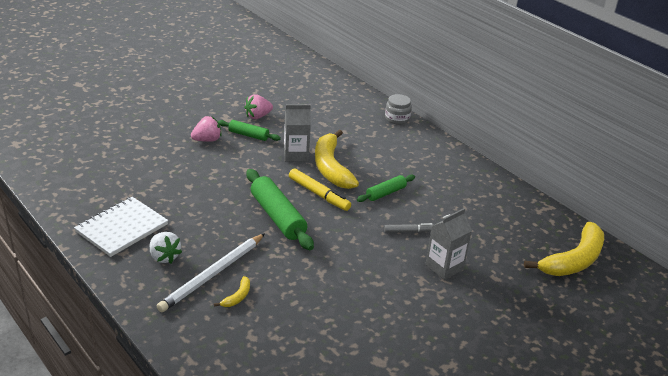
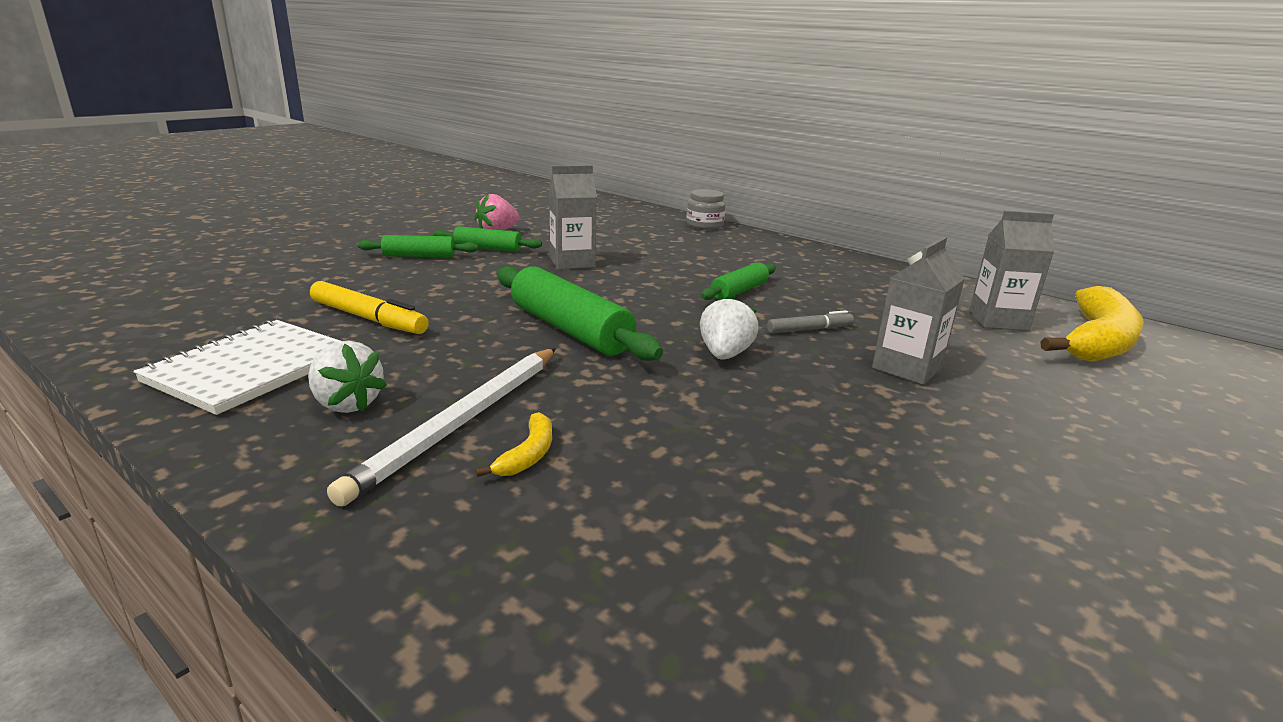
camera: 10 degrees left, 10 degrees down
(207, 140) = (419, 256): pink strawberry -> green rolling pin
(319, 194) = (630, 299): yellow marker -> yellow marker (368, 318)
(331, 167) = (635, 271): yellow banana -> none
(352, 245) = (725, 355): none -> white strawberry
(527, 236) = (998, 321): none -> grey carton

